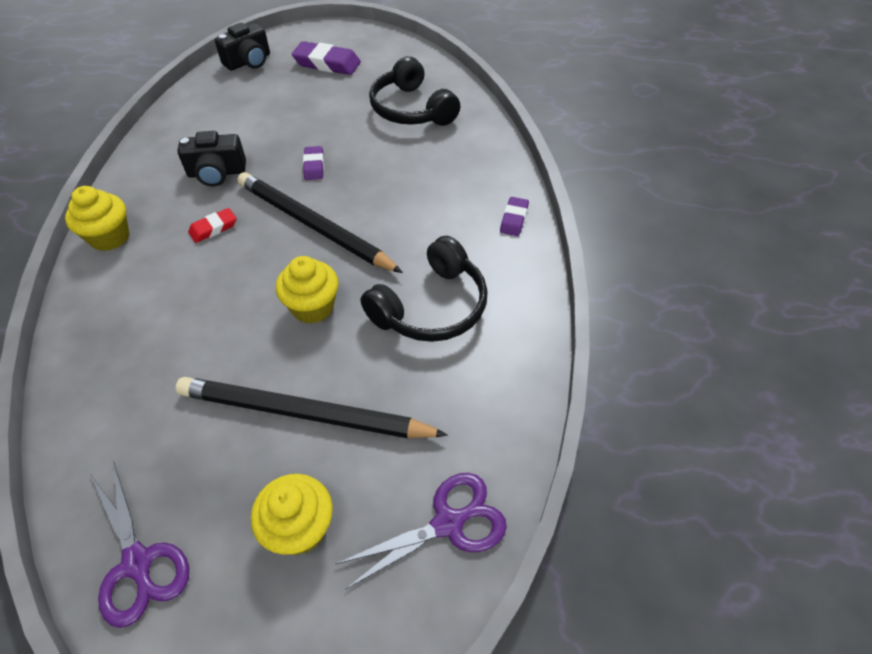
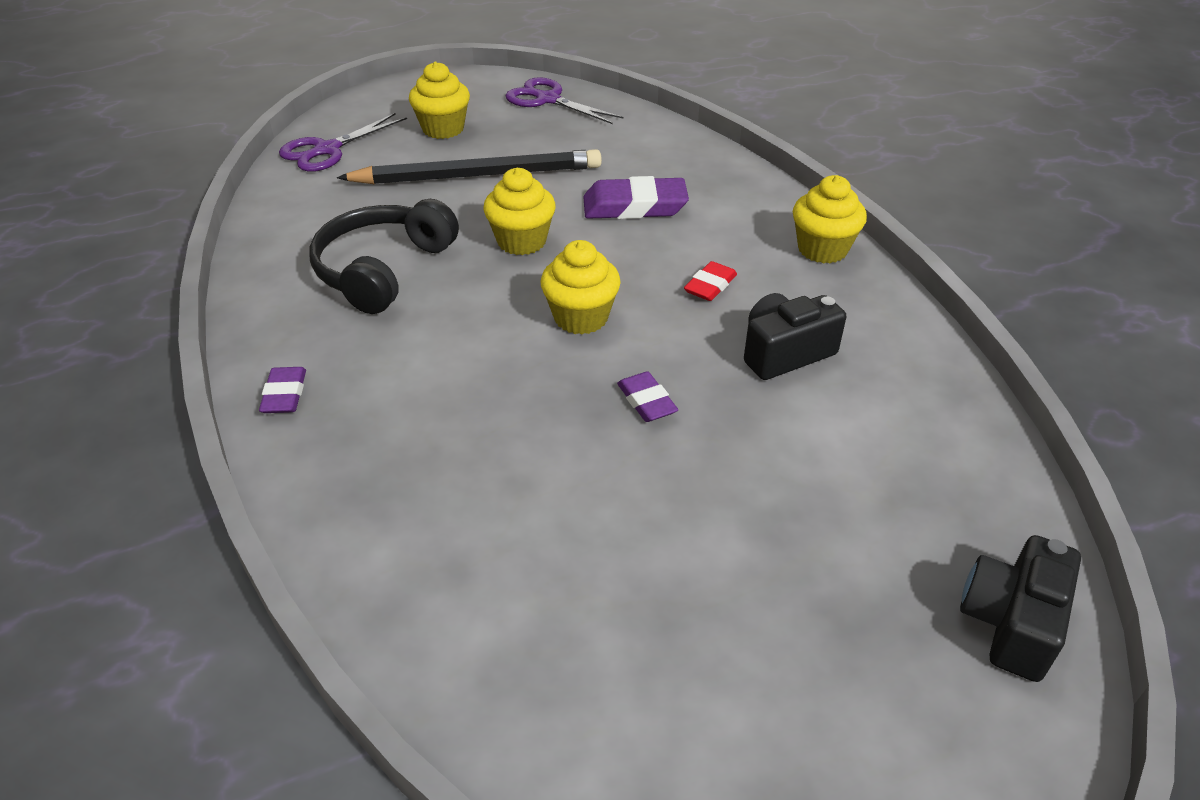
camera: 160 degrees right, 10 degrees down
(313, 226) = (581, 317): black pencil -> yellow cupcake
(327, 63) = (826, 678): purple eraser -> purple eraser (634, 206)
(411, 109) = (538, 579): black headphones -> none

